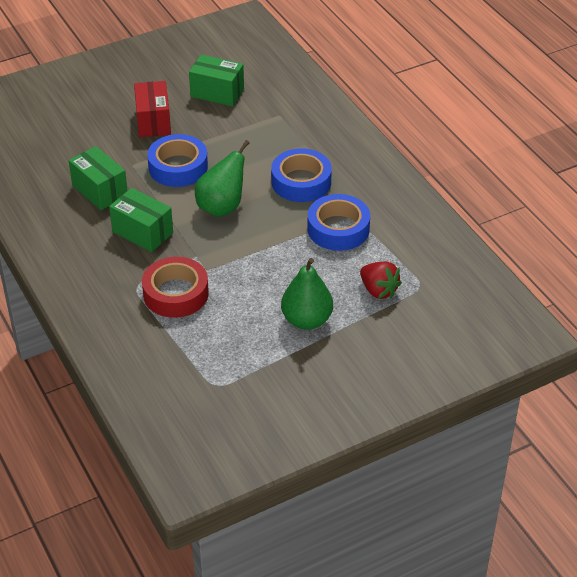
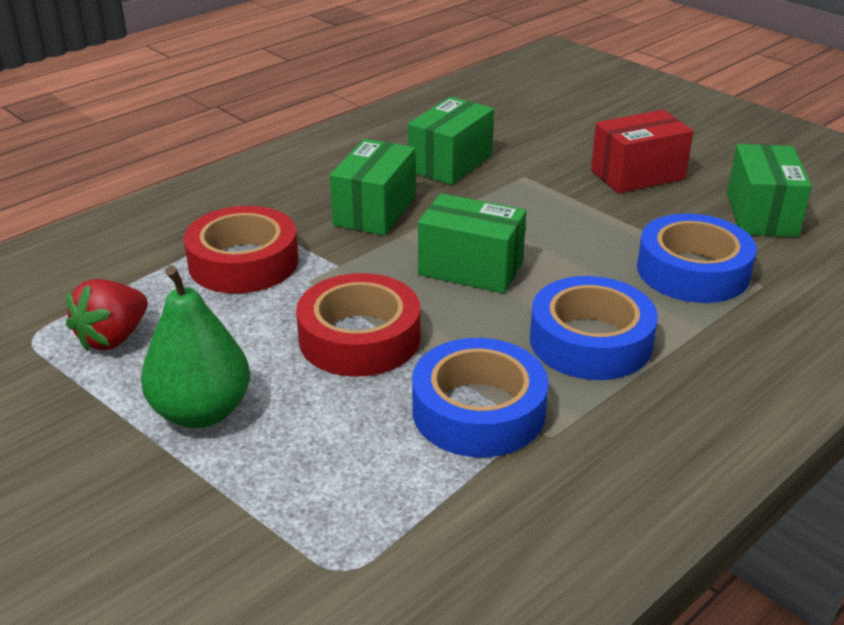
camera: 75 degrees right, 10 degrees down
(178, 167) = (544, 213): blue tape -> blue tape (692, 271)
(222, 207) = (470, 268): green pear -> green box
(268, 258) = (359, 338): none -> red tape
(378, 290) = (309, 501): red strawberry -> red strawberry (113, 338)

